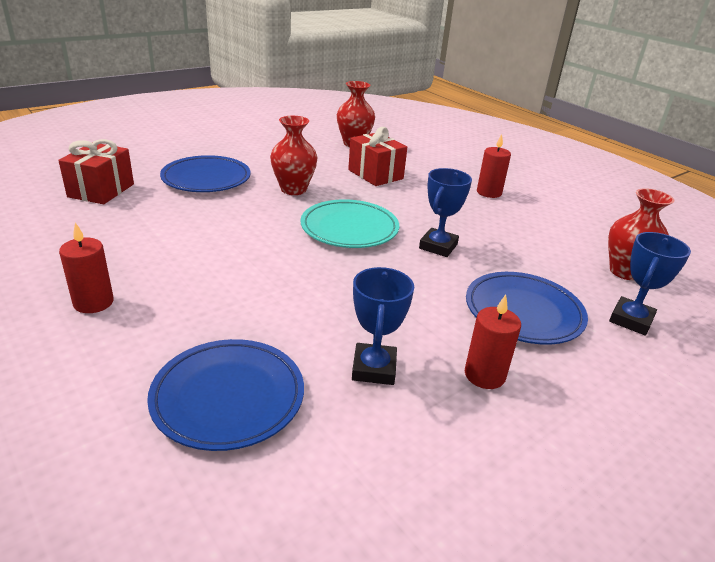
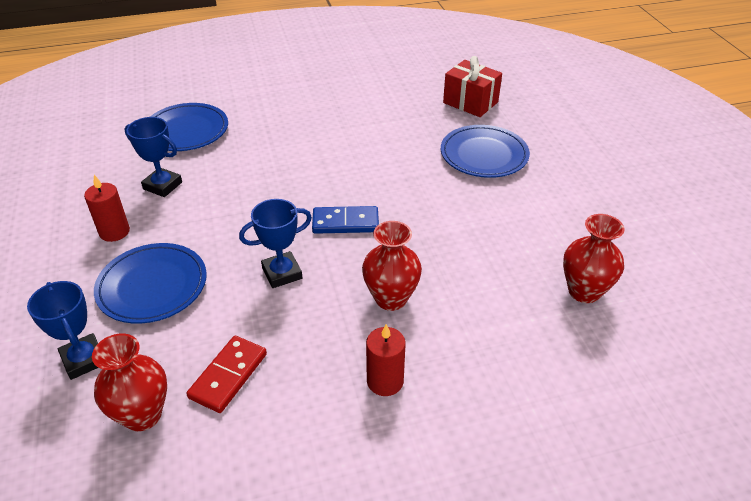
camera: 115 degrees right, 10 degrees up
(93, 302) = (305, 96): red candle -> none
(293, 189) = (444, 205): red vase -> red vase (391, 298)
(349, 228) = (345, 223): turquoise plate -> blue domino
(375, 174) = (471, 281): red gift -> none
(438, 246) = (282, 273): blue trophy -> blue trophy turned 75 degrees counterclockwise
(554, 246) = (228, 375): none -> red domino

